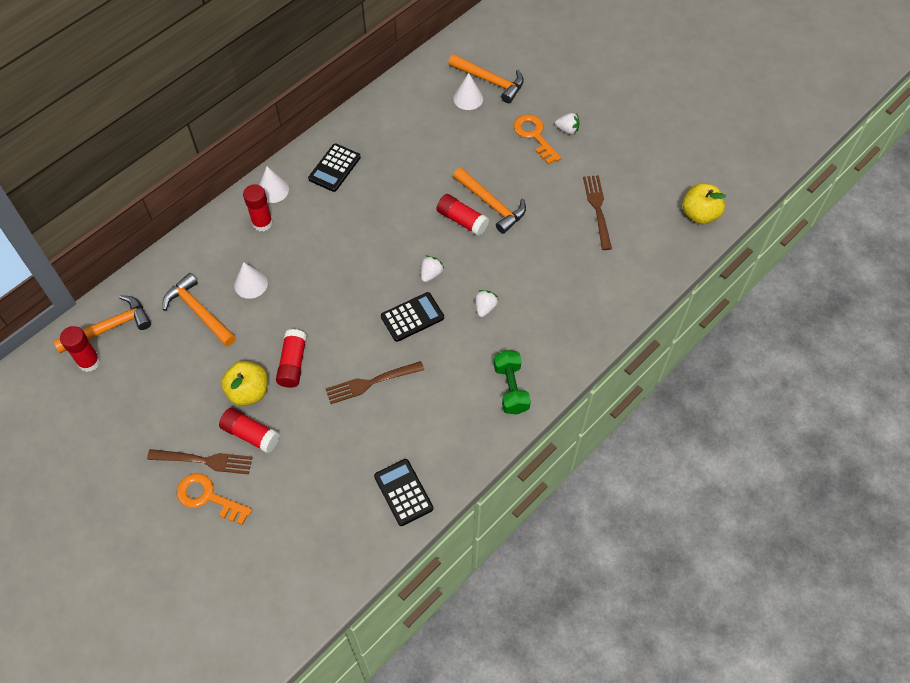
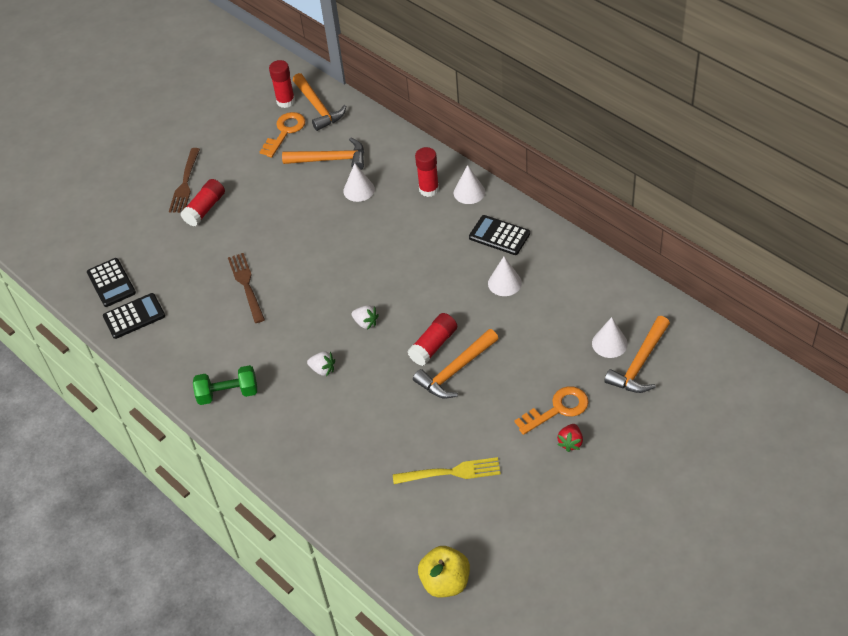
camera: 95 degrees right, 10 degrees down
(198, 311) = (331, 159): orange hammer -> orange hammer turned 45 degrees clockwise
(208, 497) = (152, 190): orange key -> orange key (285, 132)
(248, 392) = (246, 202): yellow apple -> none
(293, 363) = (272, 228): red glue stick -> none
(393, 166) = (504, 283): none -> white cone
(412, 317) = (315, 311): black calculator -> black calculator (111, 283)
(567, 129) = (570, 442): white strawberry -> red strawberry
(597, 209) = (451, 472): brown fork -> yellow fork

